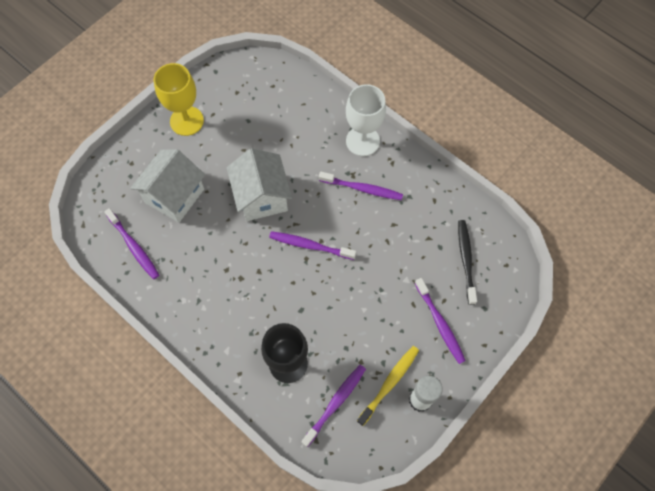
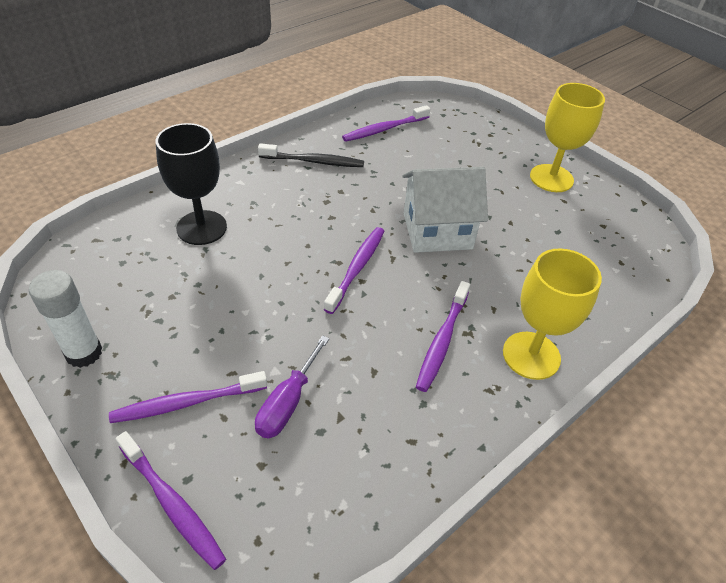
camera: 95 degrees right, 20 degrees down
(174, 196) = (445, 161): white house -> none
(335, 403) = (130, 263): purple toothbrush -> purple toothbrush (172, 504)
(362, 141) = (531, 355): white goblet -> yellow goblet
(389, 383) = (126, 322): yellow toothbrush -> none
(426, 267) = (288, 403): none -> purple screwdriver
(466, 260) = (285, 468): black toothbrush -> black toothbrush (314, 161)

